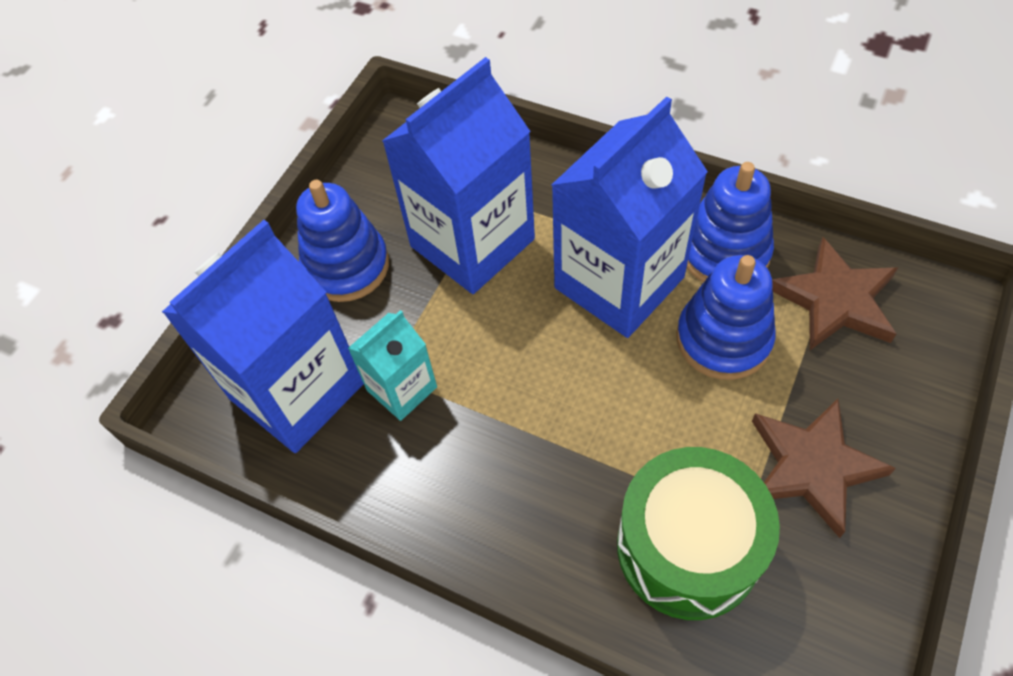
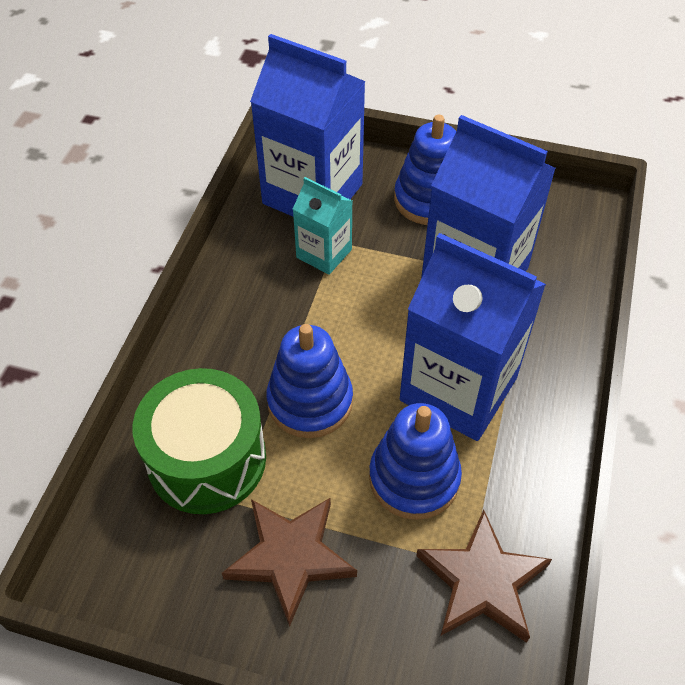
camera: 75 degrees right, 5 degrees down
(724, 252) = (516, 476): blue stacking toy -> blue stacking toy (310, 401)

